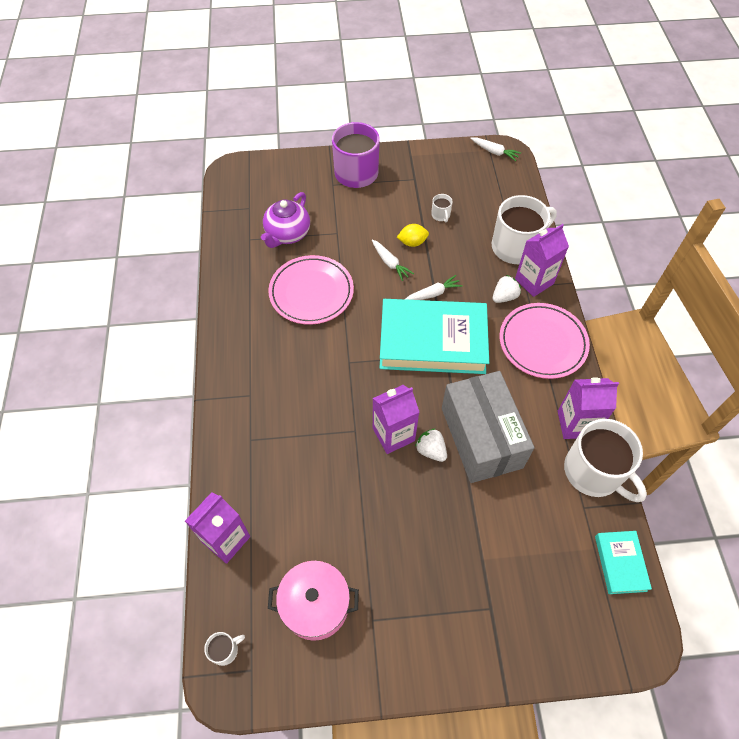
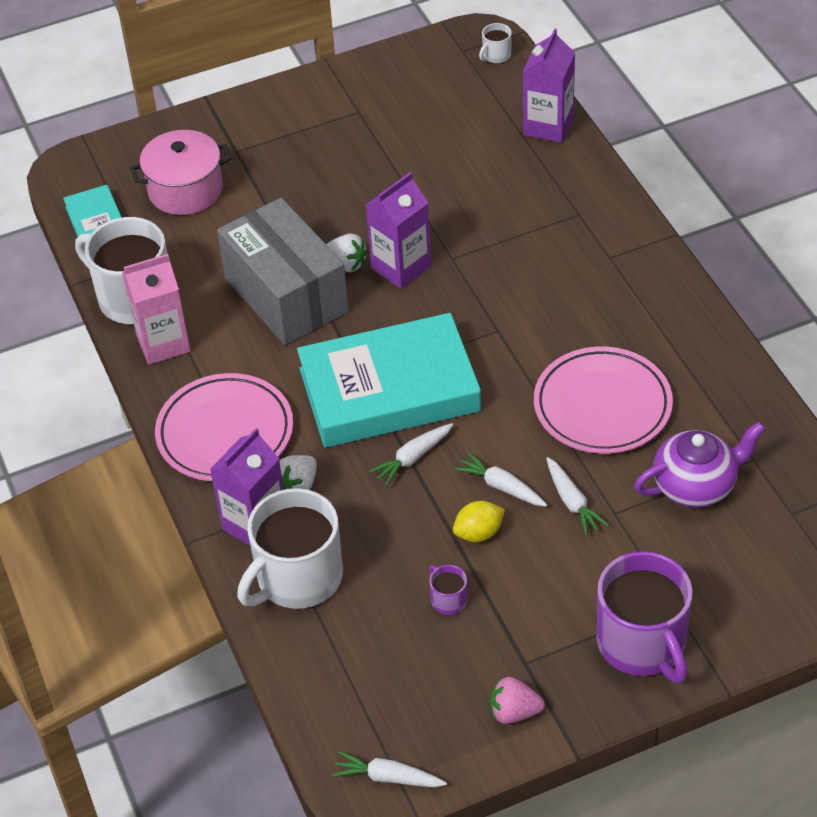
camera: 165 degrees right, 10 degrees down
(287, 234) = (696, 485): purple teapot -> purple teapot turned 60 degrees clockwise
(315, 605) = (422, 106): pink pot -> pink pot (185, 190)
(356, 244) = (572, 502): none -> white carrot
(428, 161) = (514, 712): none -> pink strawberry
(440, 215) = (448, 600): white mug -> purple mug
(575, 424) = (163, 343): purple carton -> pink carton

